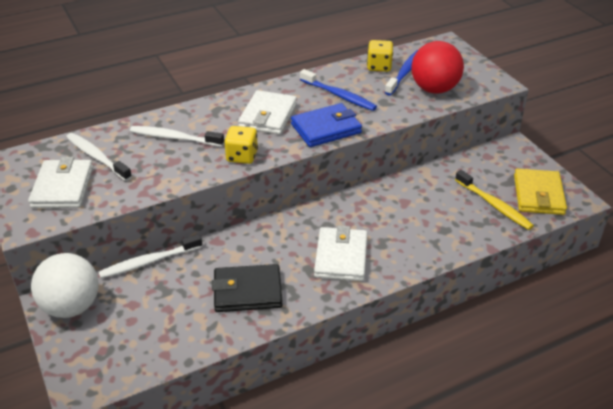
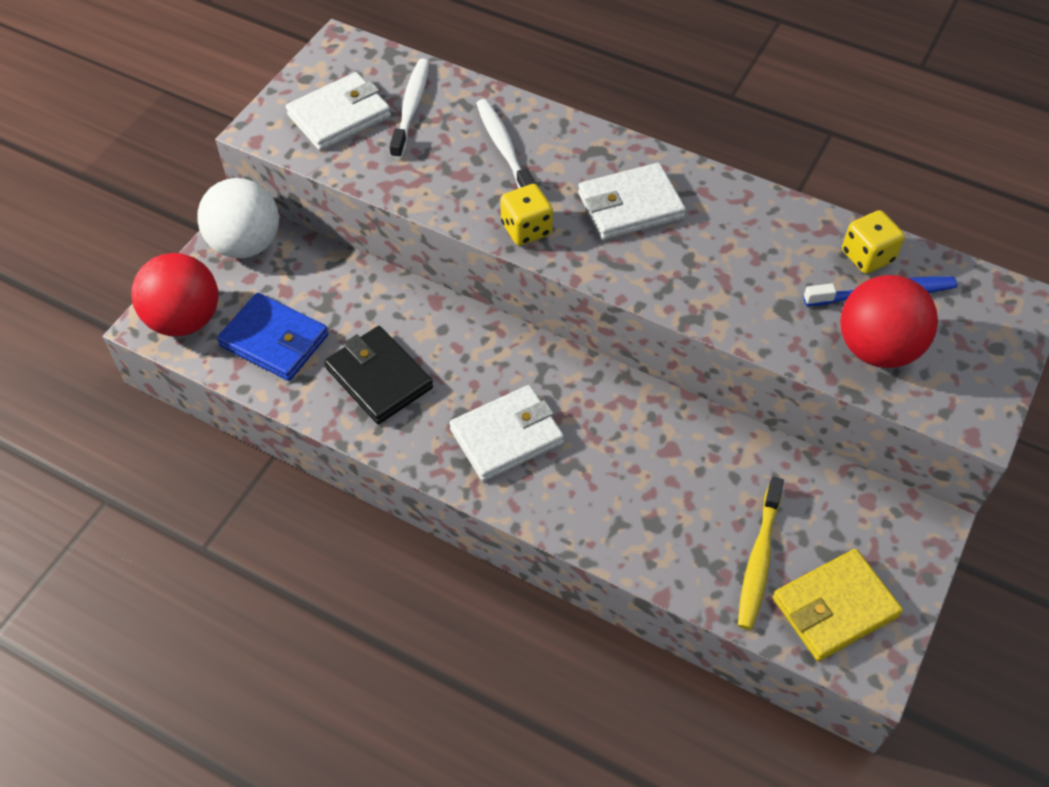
camera: 55 degrees right, 15 degrees up
(97, 367) = (185, 320): none -> red ball
(149, 262) = (355, 263): white toothbrush -> none
(326, 128) = (660, 278): blue wallet -> blue wallet (274, 341)
(339, 95) = (748, 251): blue toothbrush -> none

